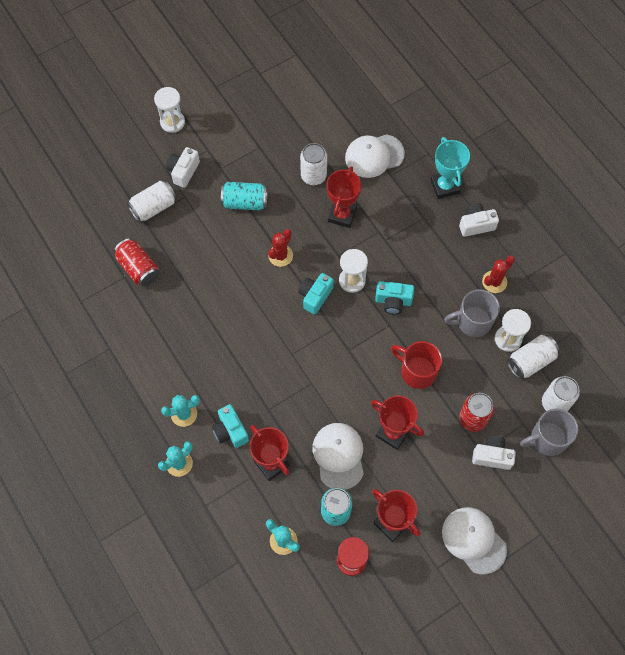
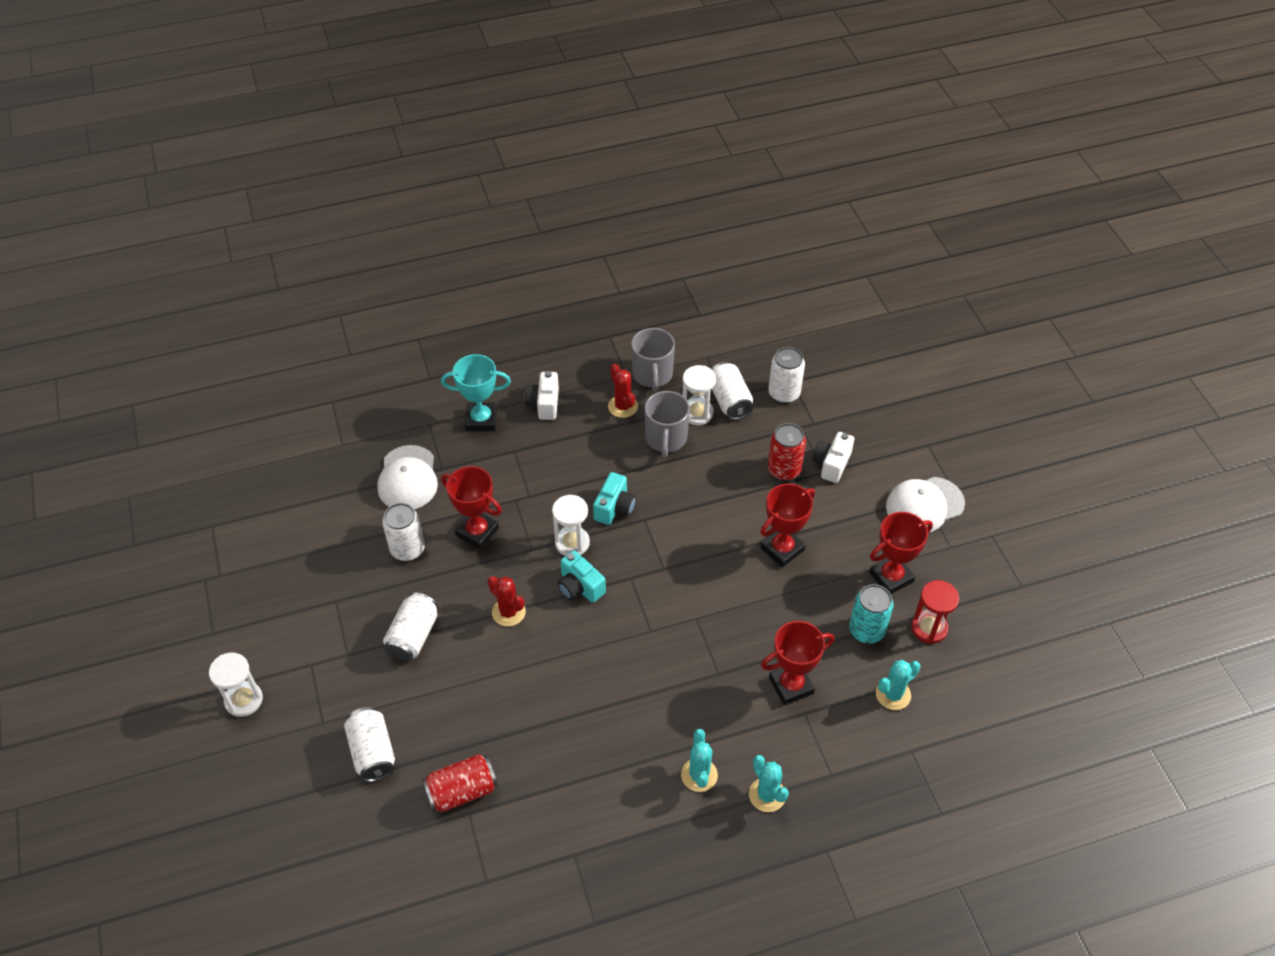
camera: 75 degrees left, 15 degrees down
(183, 171) = (331, 702): white camera -> none
(230, 431) = (736, 723): turquoise camera -> none
(245, 202) = (413, 636): turquoise can -> white can
(339, 456) = (798, 611): white cap -> none
(417, 371) = (712, 507): red mug -> none
(547, 439) = (823, 411): grey mug -> grey mug (652, 375)

